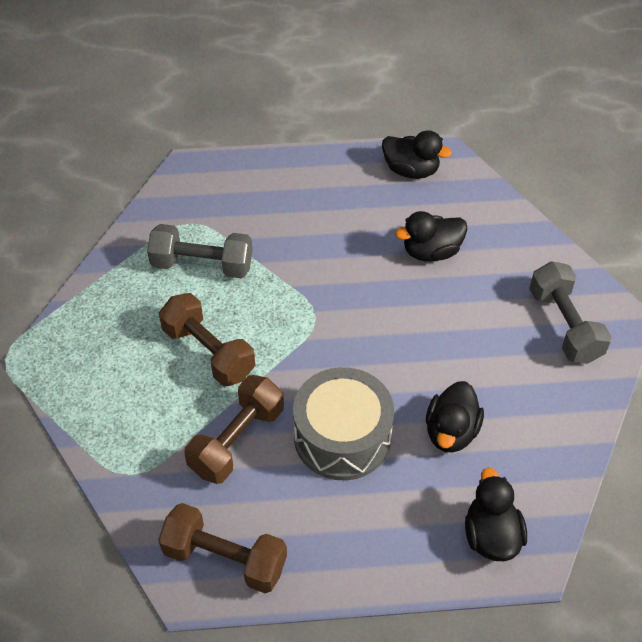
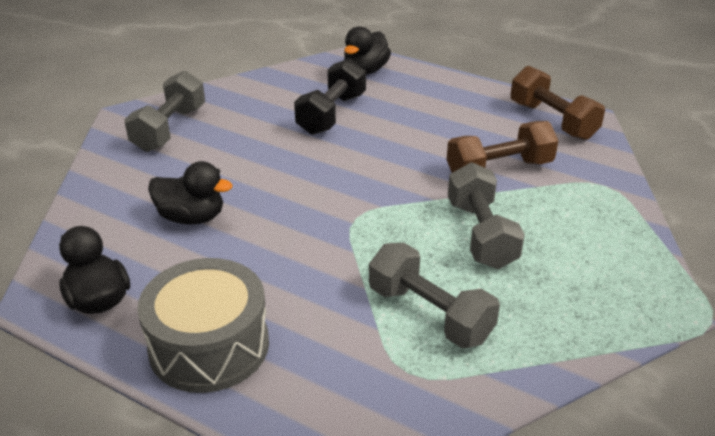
camera: 145 degrees left, 15 degrees down
(208, 352) = (481, 234): brown dumbbell -> grey dumbbell
(342, 437) = (413, 141): grey drum -> grey drum (209, 345)
(451, 432) = (332, 114): black duck -> black dumbbell

